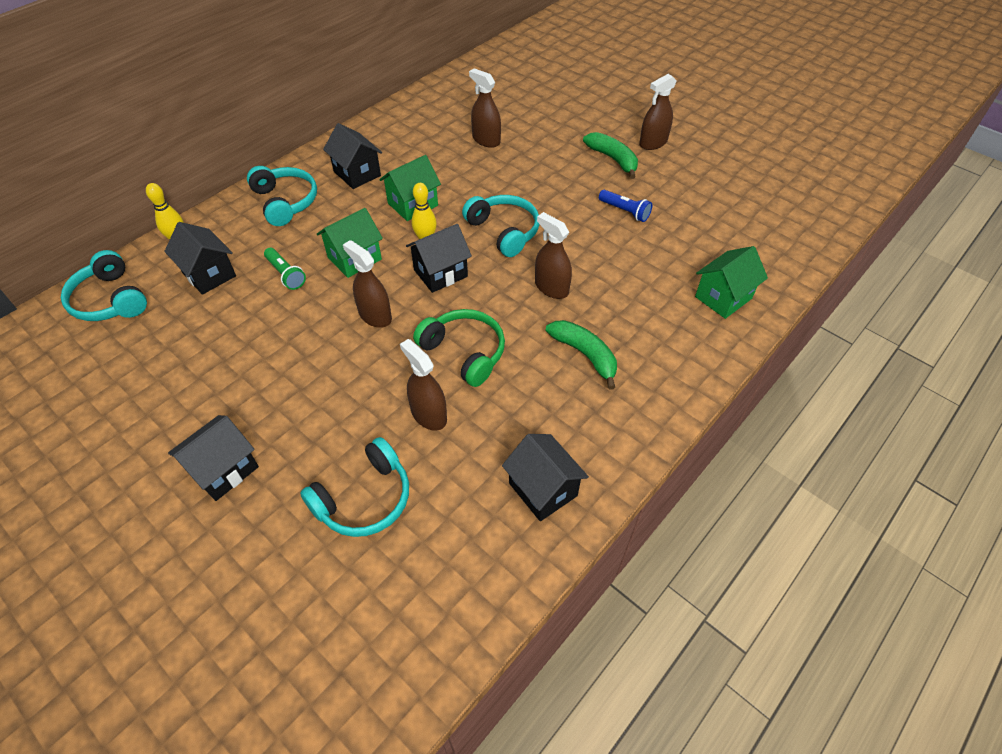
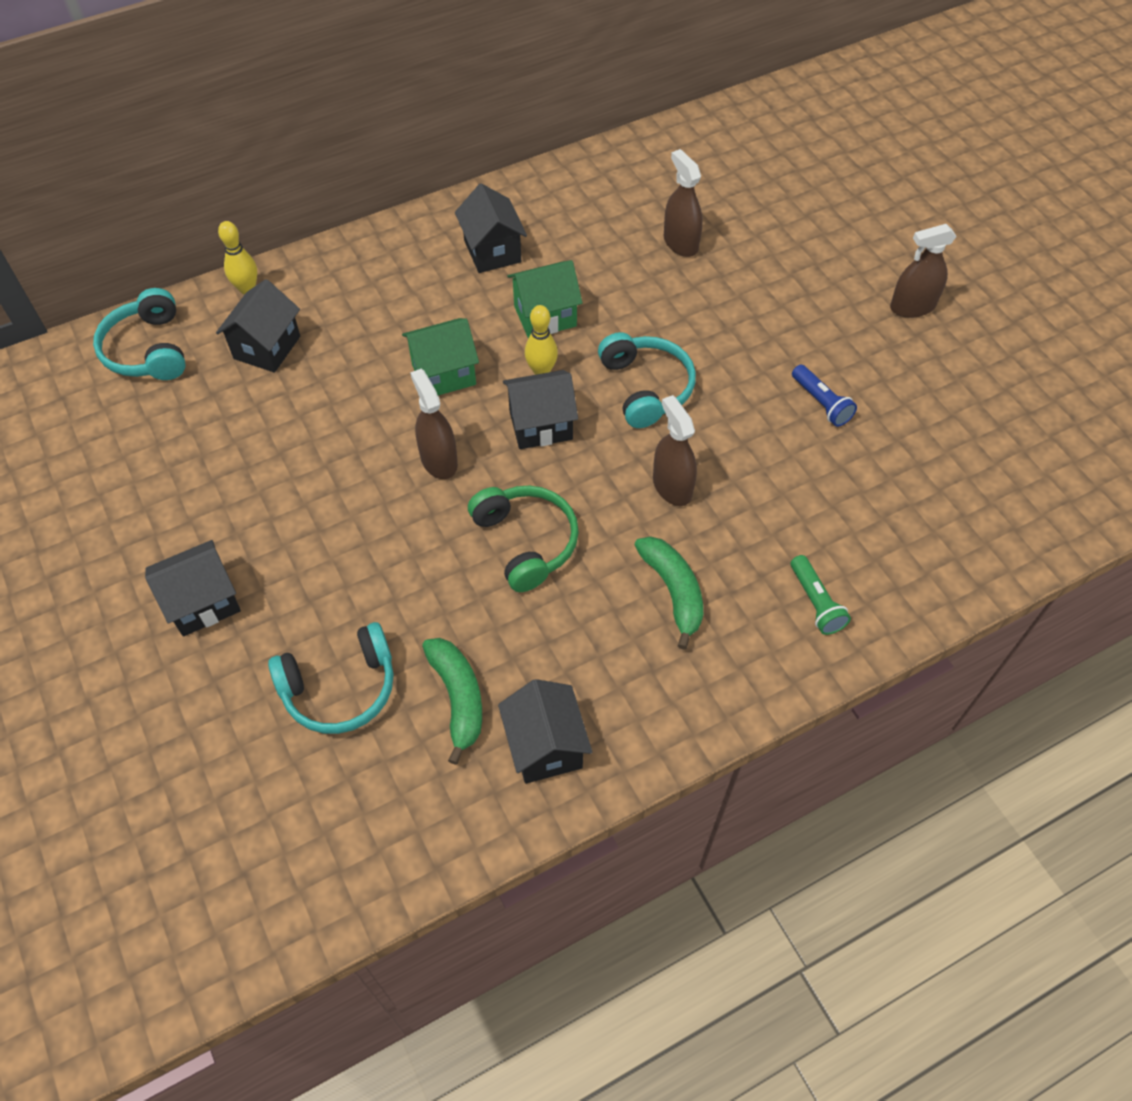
camera: 20 degrees right, 5 degrees up
(209, 274) = (267, 347): black house -> black house turned 45 degrees clockwise
(285, 202) = (389, 270): turquoise headphones -> none
(286, 274) = (354, 373): green flashlight -> green flashlight (815, 602)
(428, 415) = (451, 609): brown spray bottle -> none
(613, 159) = (842, 318): green banana -> green banana (458, 698)
(723, 297) = (894, 568): green house -> none

